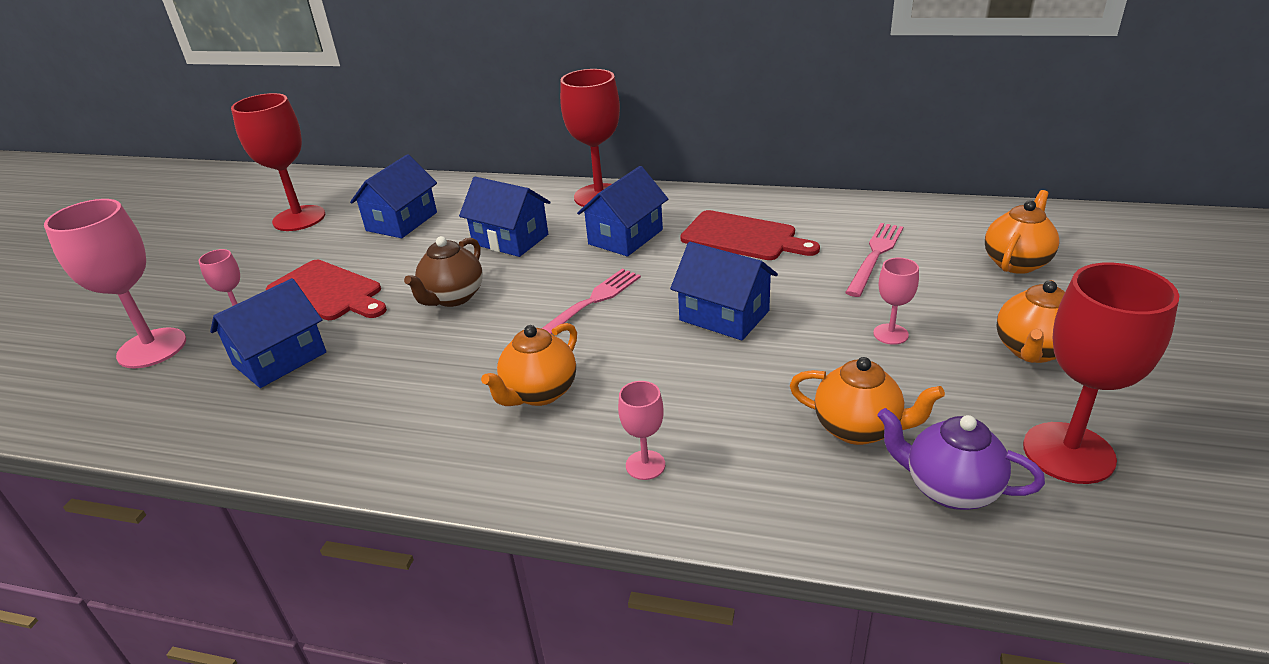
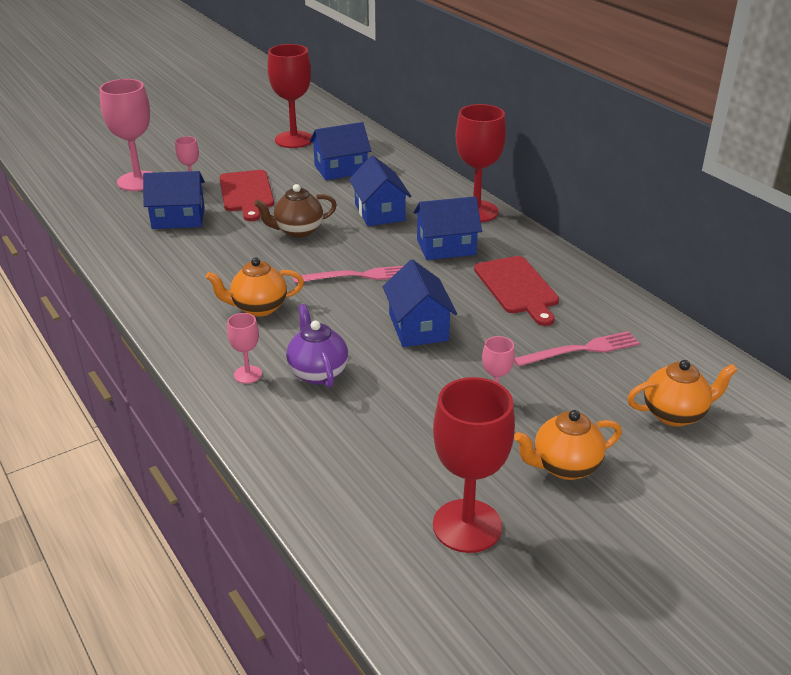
camera: 40 degrees right, 0 degrees up
(858, 429) = (377, 432): orange teapot -> none
(949, 489) = (367, 491): purple teapot -> purple teapot (317, 372)

